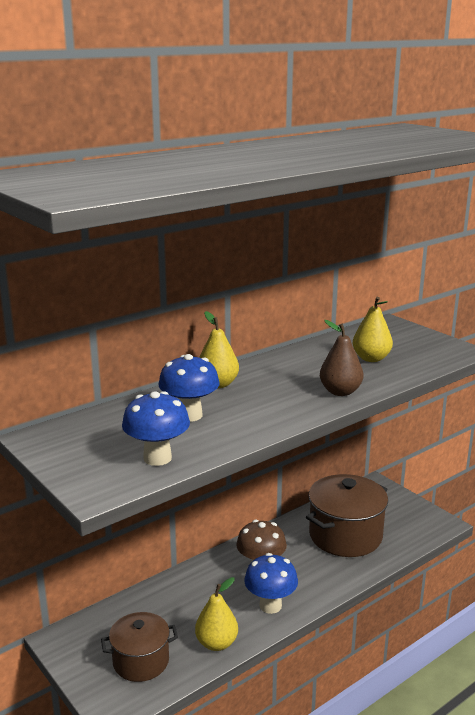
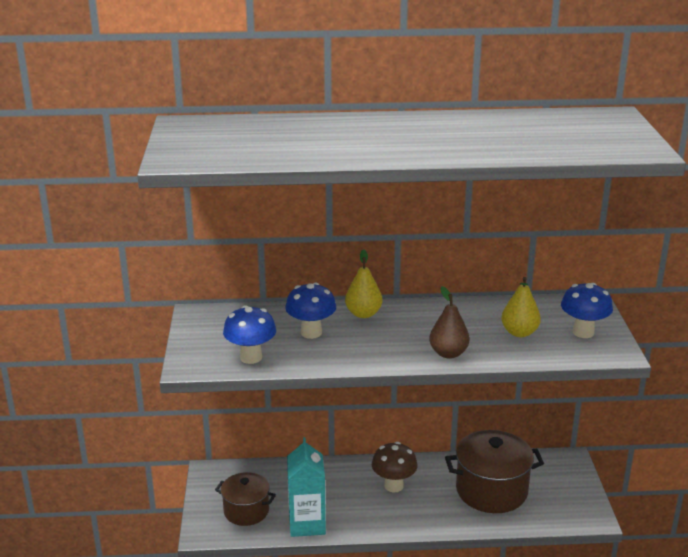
camera: 35 degrees right, 5 degrees up
(216, 643) = (307, 524): yellow pear -> turquoise carton
(270, 605) = (372, 516): blue mushroom -> blue mushroom (583, 332)

